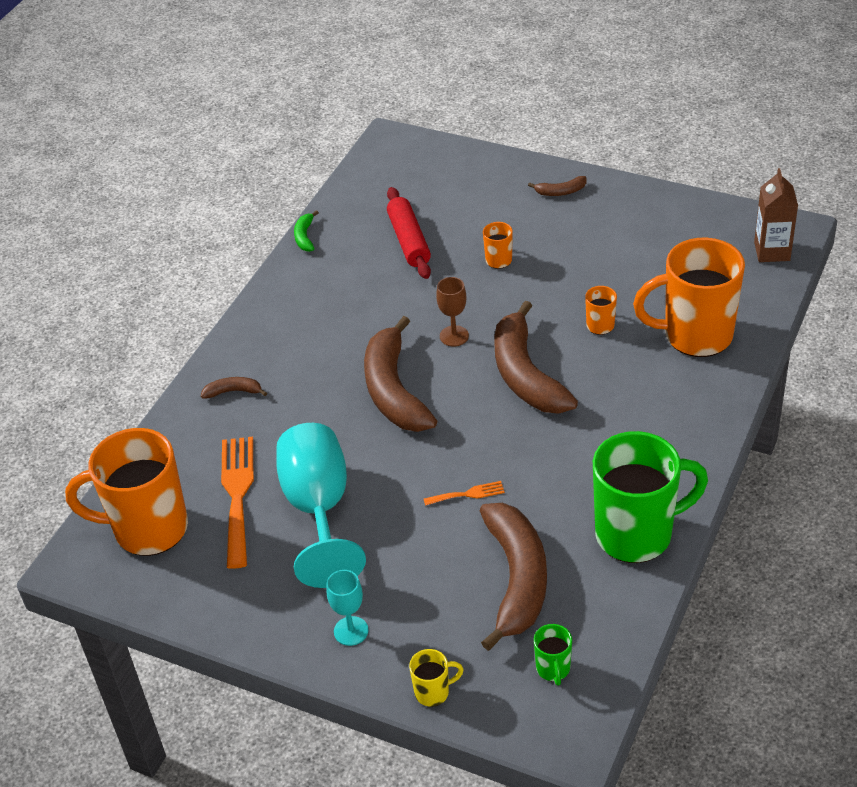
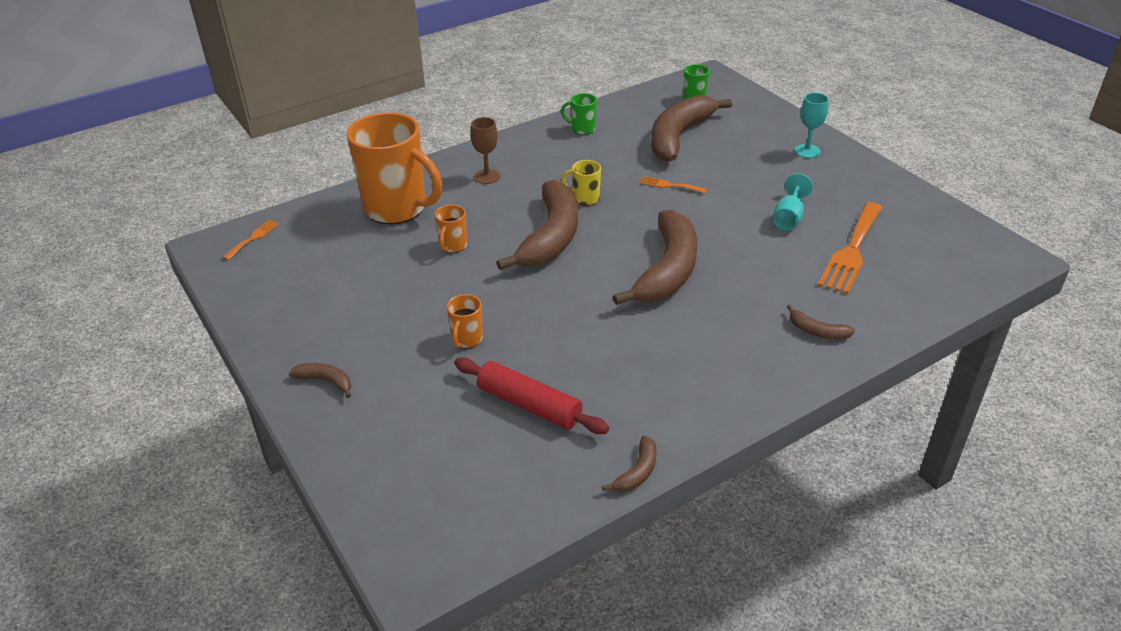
camera: 150 degrees left, 5 degrees down
(148, 529) = (940, 257): orange mug -> none
(305, 237) = (637, 472): green banana -> brown banana
(319, 509) = (788, 218): turquoise goblet -> turquoise goblet, size x0.47
(408, 240) = (529, 405): red rolling pin -> red rolling pin turned 75 degrees counterclockwise
(433, 692) = (773, 112): yellow mug -> yellow mug (585, 199)
(454, 336) = (577, 290): brown goblet -> brown goblet (487, 176)
(636, 534) = (582, 129): green mug -> green mug, size x0.42
(772, 251) = (253, 238): brown carton -> orange fork

